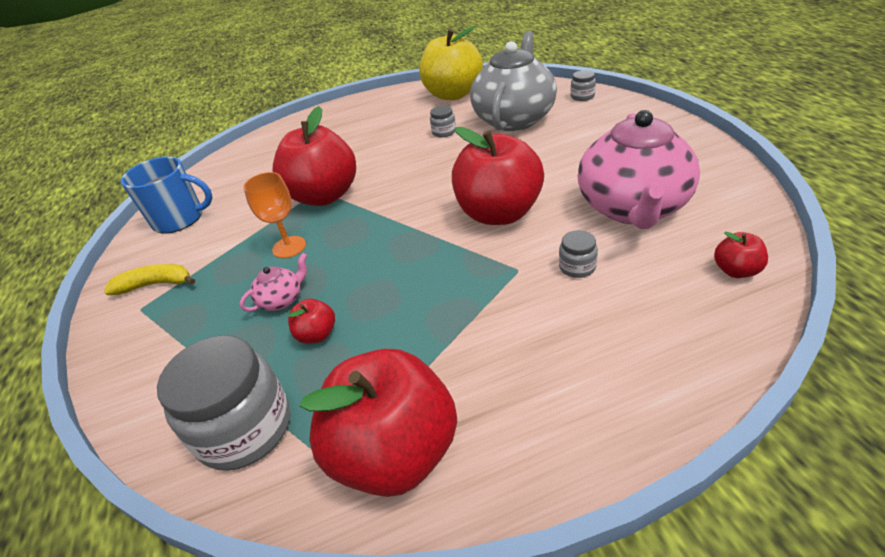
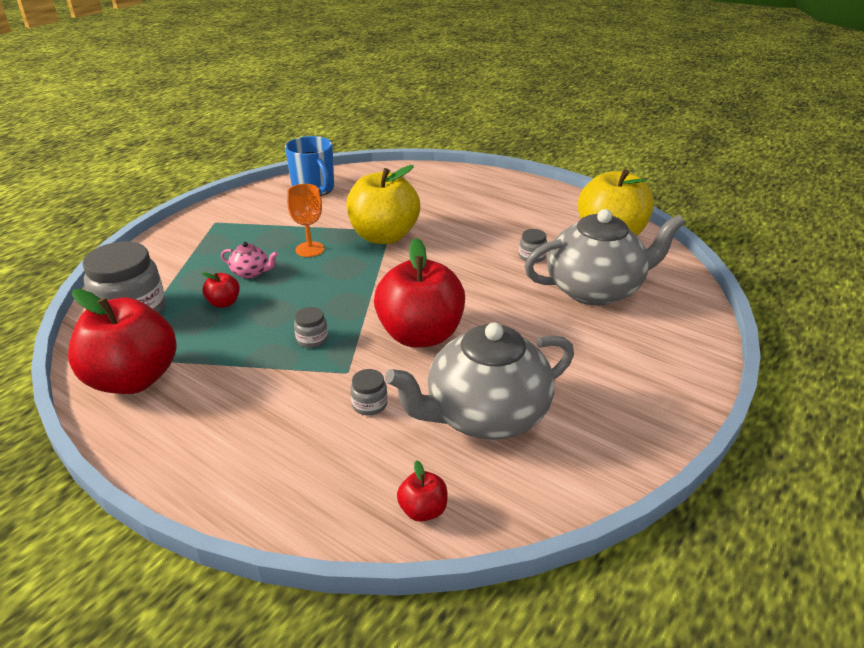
camera: 50 degrees right, 5 degrees down
(155, 284) = (240, 216): yellow banana -> none
(324, 196) = (384, 236): red apple -> yellow apple
(582, 96) = (689, 320): grey jar -> grey jar (312, 339)
(632, 208) = (485, 415): pink teapot -> grey teapot

